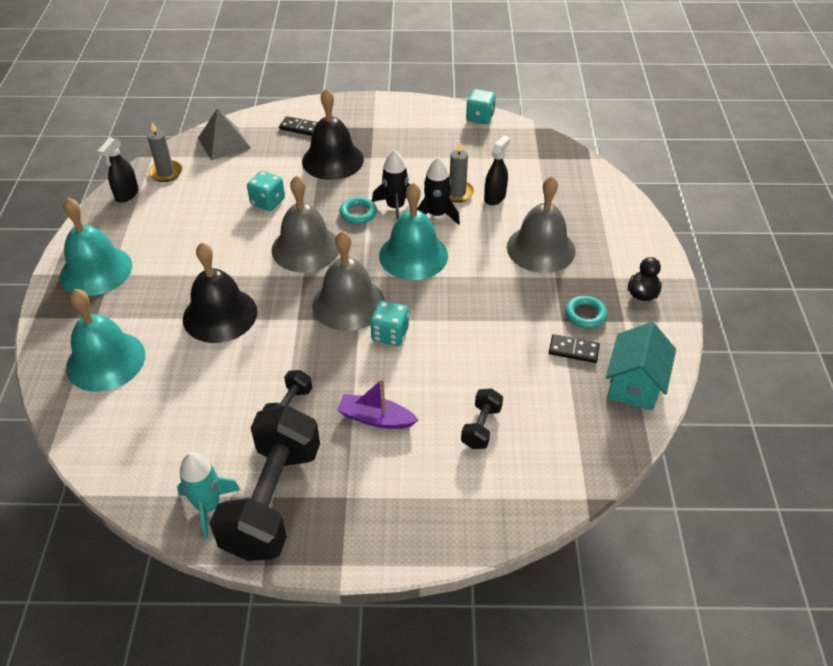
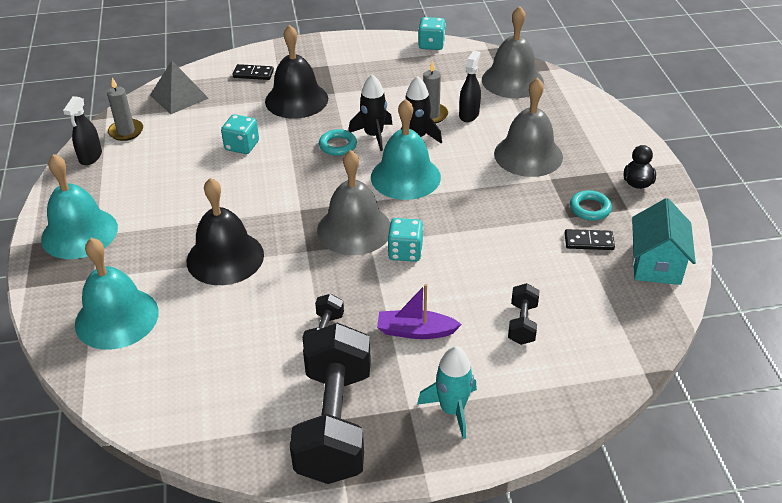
camera: 10 degrees left, 5 degrees down
(208, 506) = (270, 440): turquoise rocket -> turquoise rocket (452, 410)
(306, 248) = (294, 184): grey bell -> grey bell (512, 80)

